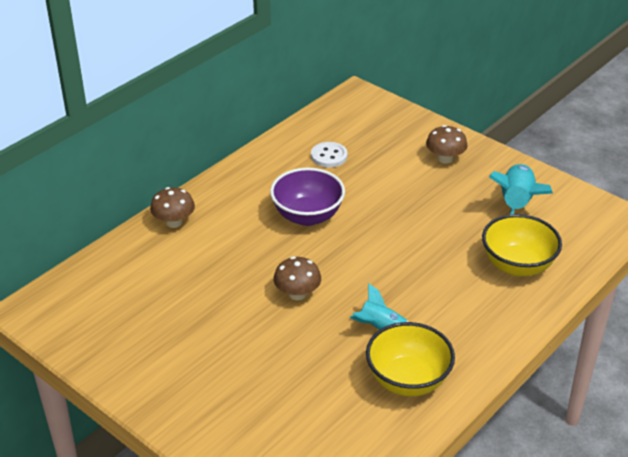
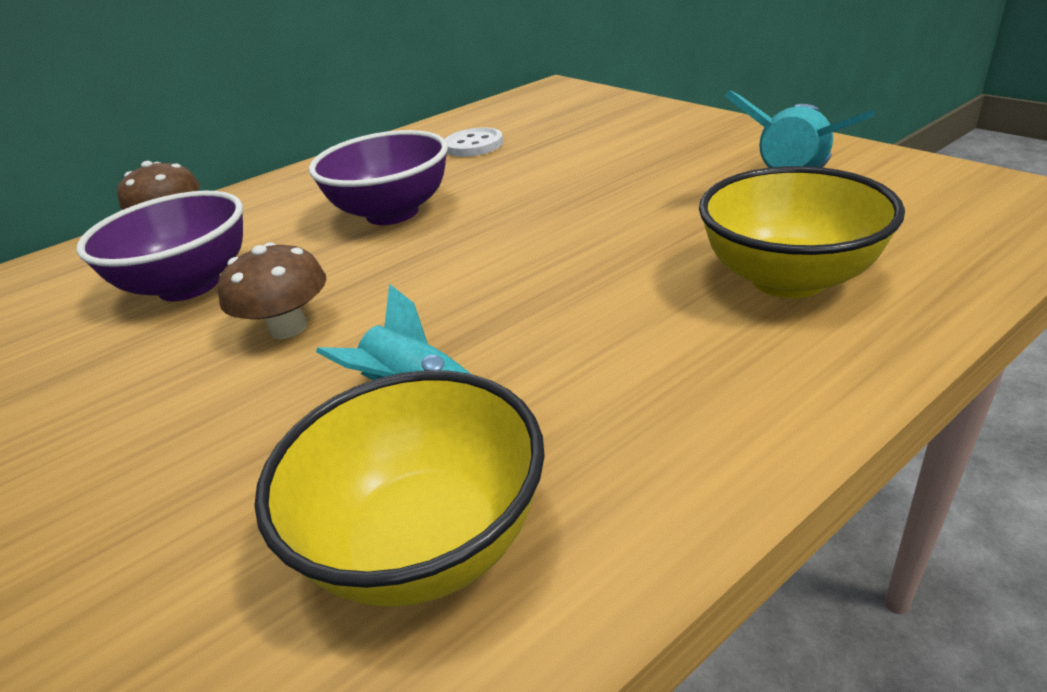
camera: 15 degrees right, 5 degrees down
(222, 267) = (189, 285): none -> purple bowl
(445, 159) = (665, 139): brown mushroom -> none

